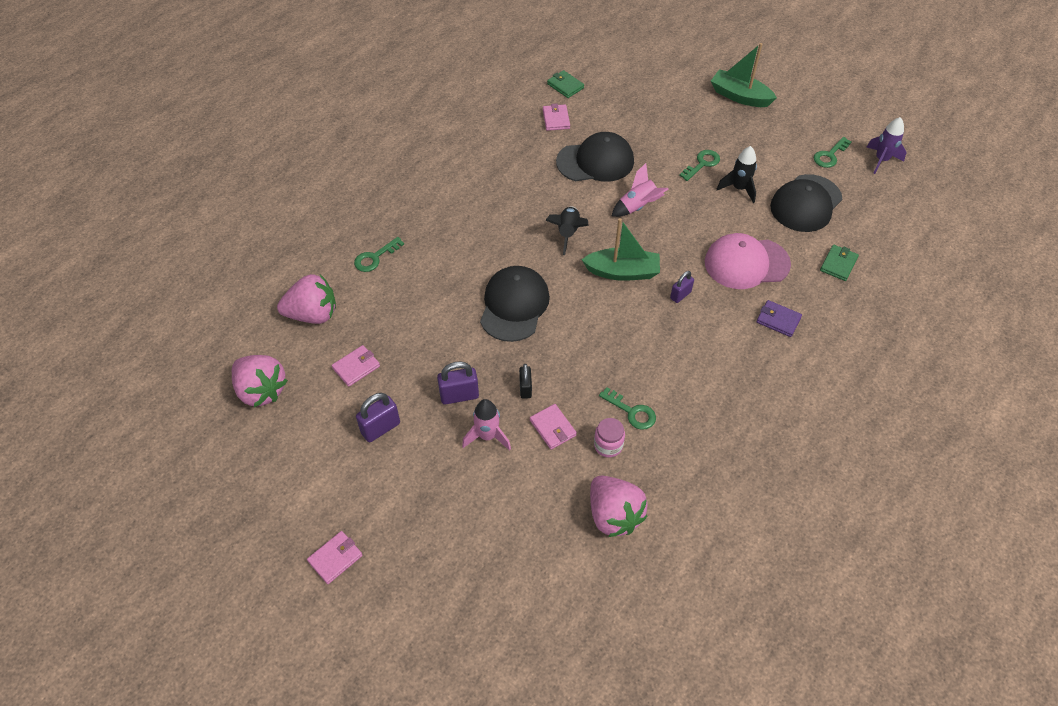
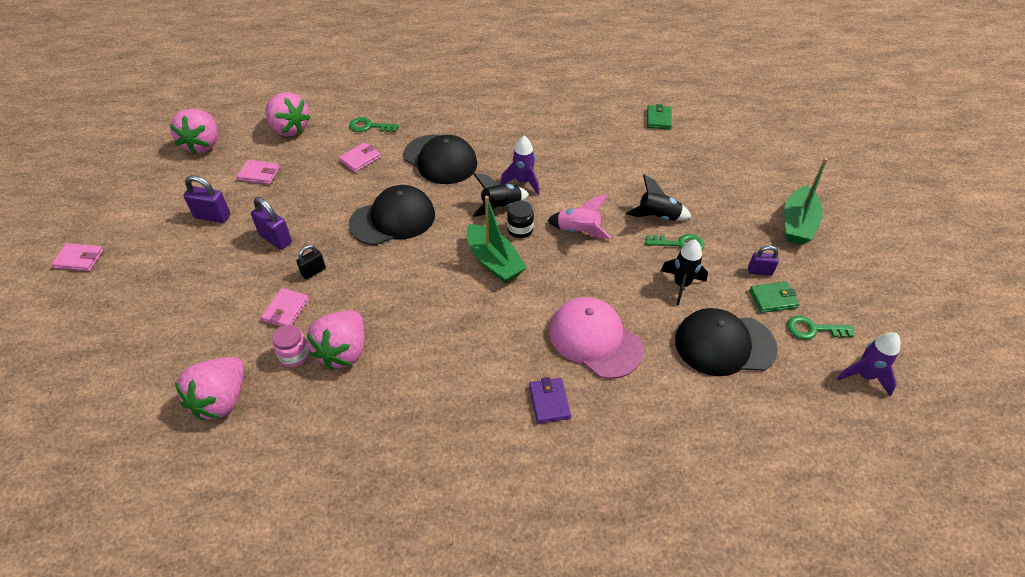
camera: 50 degrees right, 5 degrees down
(487, 436) = (248, 276): pink rocket -> none
(553, 204) = (523, 182): none -> purple rocket
(556, 119) = (615, 134): pink wallet -> pink wallet (360, 159)
(595, 161) = (598, 180): black cap -> black cap (440, 159)
(604, 237) = (520, 229): none -> black jar
(631, 412) = (344, 351): green key -> pink strawberry
(666, 157) = (657, 217): none -> black rocket
(680, 295) = (507, 313): purple padlock -> purple padlock (759, 271)
(739, 96) = (797, 224): green boat -> green boat turned 150 degrees counterclockwise
(838, 264) = (674, 414): green wallet -> green wallet (773, 299)

